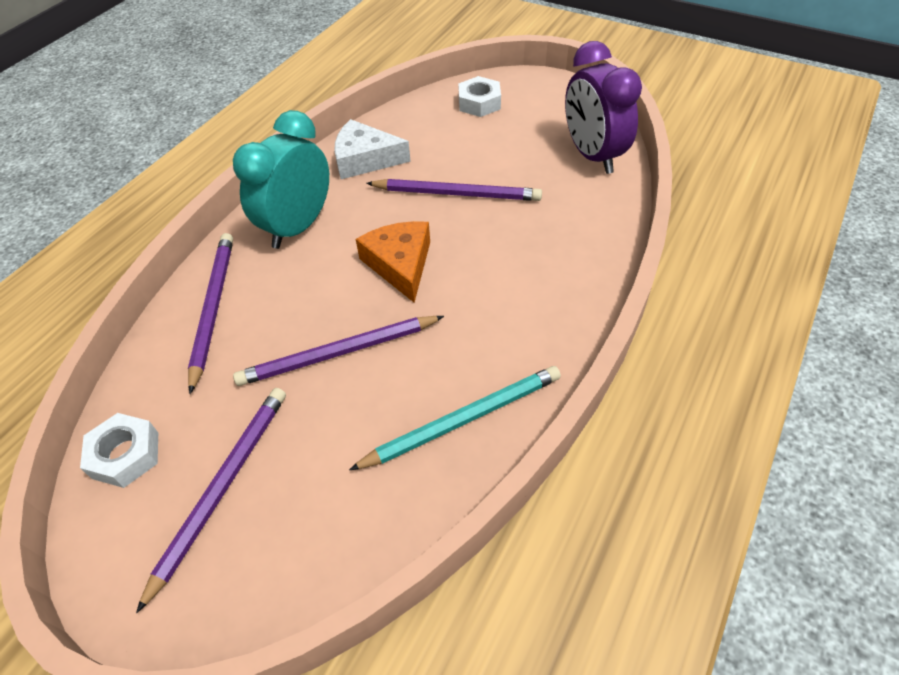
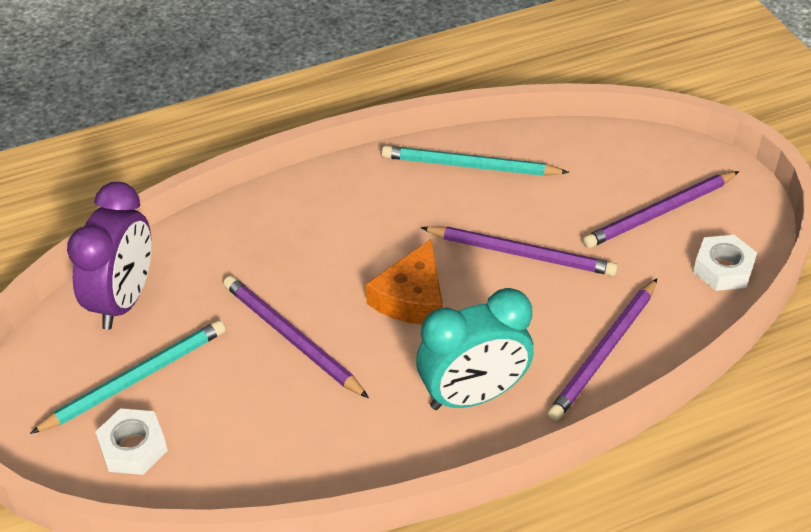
camera: 145 degrees left, 5 degrees down
(365, 159) = (337, 444): white cheese -> none
(523, 127) = (135, 379): none -> turquoise pencil

